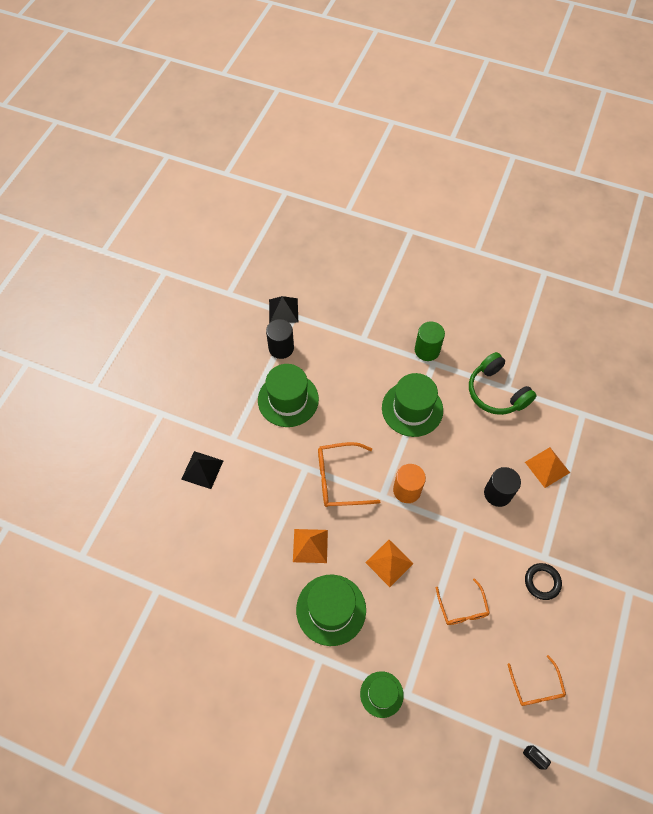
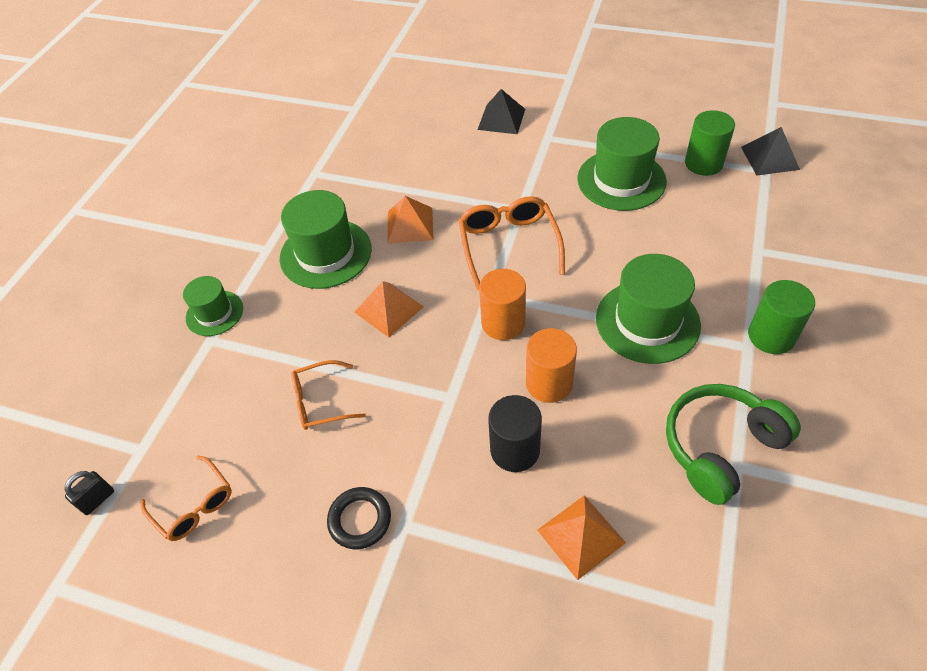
camera: 90 degrees right, 10 degrees down
(281, 348) = (703, 163): black cylinder -> green cylinder
(453, 469) = (549, 383): none -> orange cylinder
(536, 687) = (194, 505): orange glasses -> orange glasses turned 120 degrees counterclockwise

